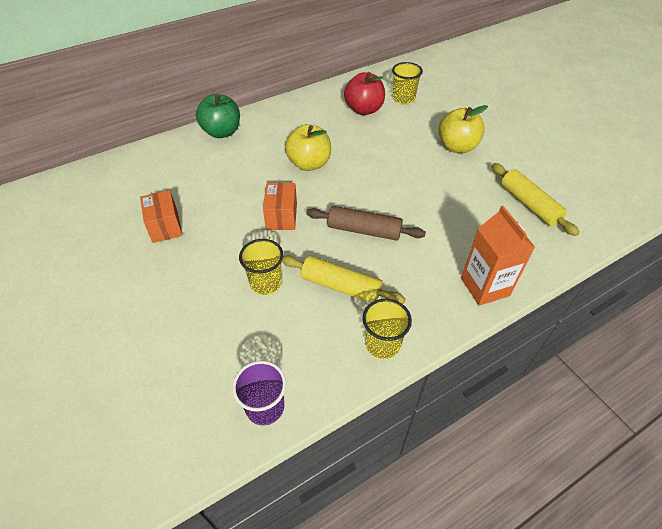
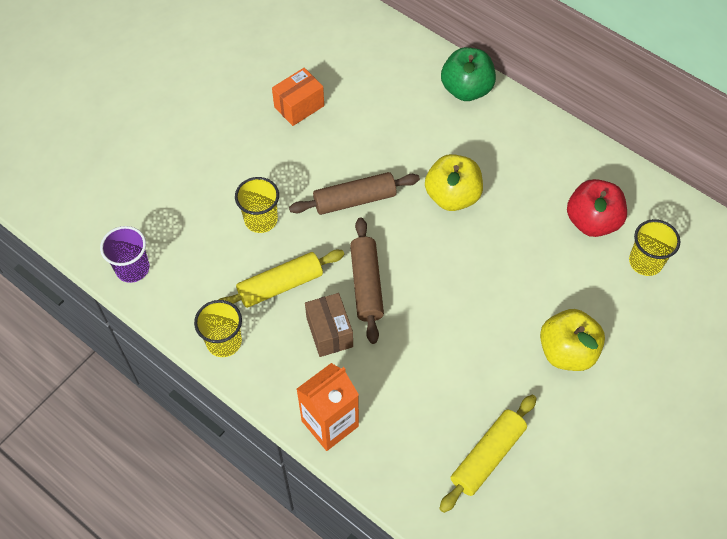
camera: 70 degrees right, 10 degrees up
(281, 216) = (355, 200): orange box -> brown rolling pin
(341, 286) = (280, 285): yellow rolling pin -> yellow rolling pin turned 60 degrees clockwise
(399, 265) = (329, 332): none -> brown box

